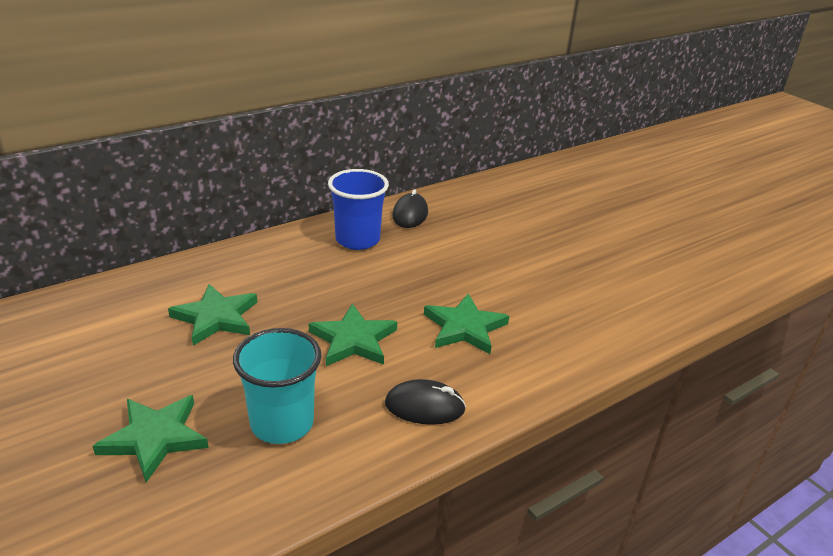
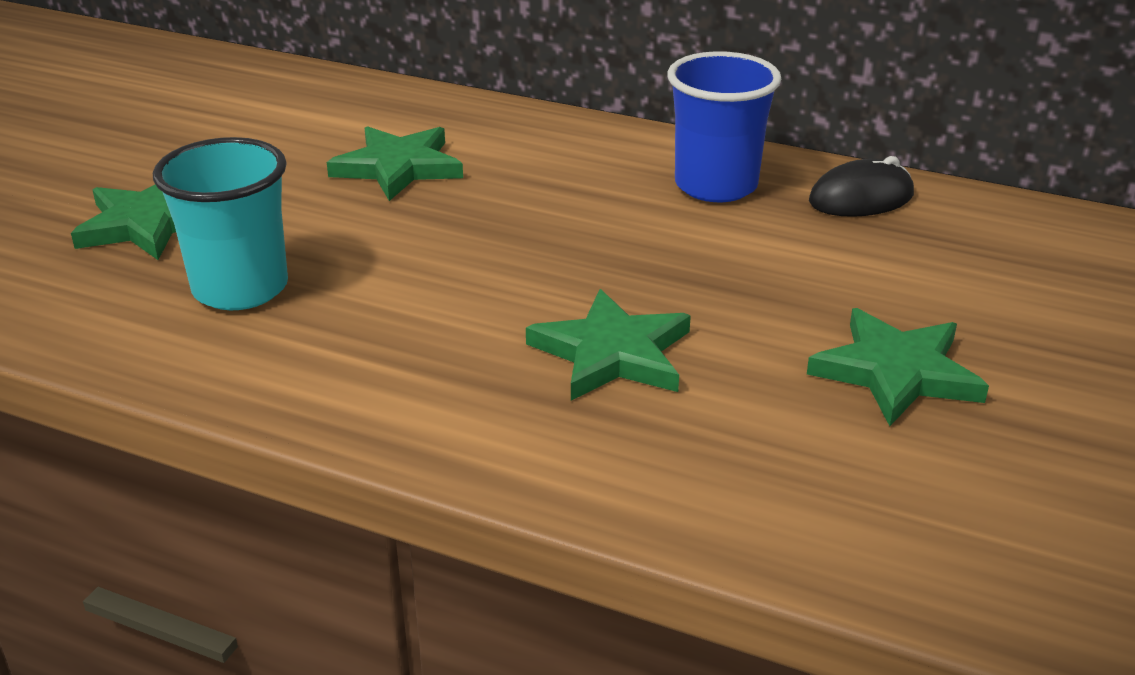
camera: 60 degrees right, 0 degrees up
(353, 340) = (464, 273): green star -> green star (896, 372)
(424, 406) = (377, 383): black mouse -> none

